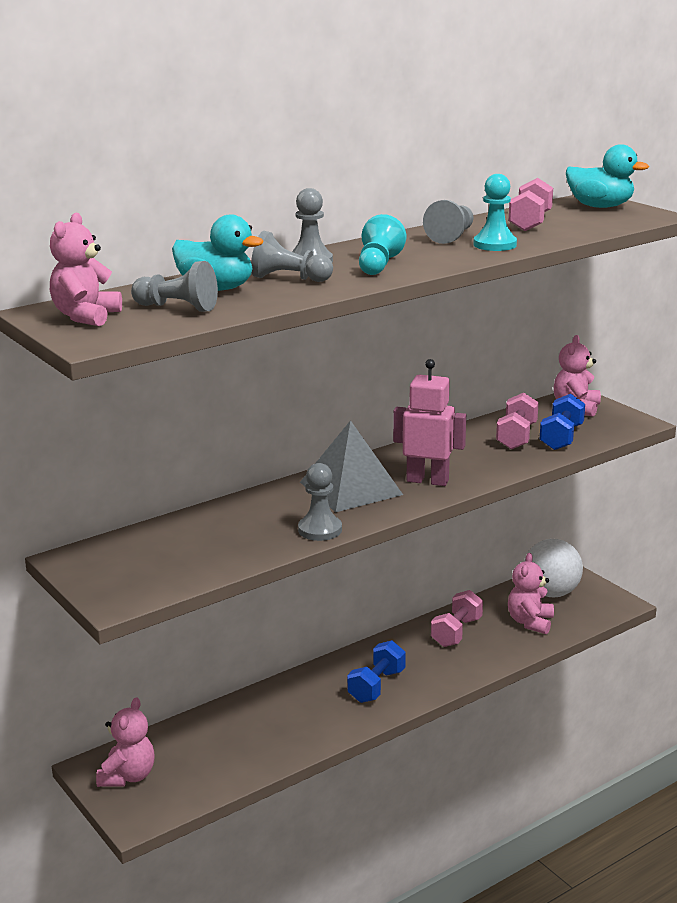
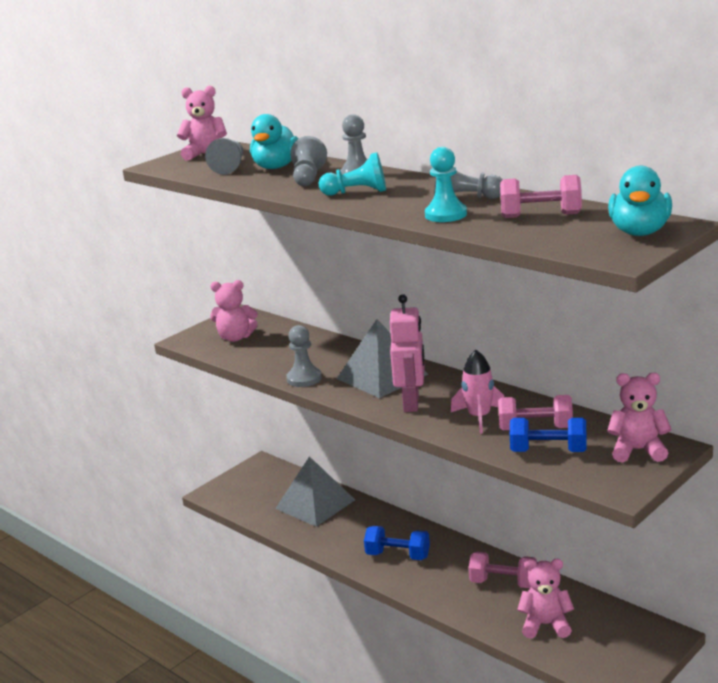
camera: 80 degrees right, 0 degrees up
(128, 776) = (254, 479): pink teddy bear -> pink teddy bear (235, 337)
(230, 731) = (315, 504): none -> grey pyramid
(479, 455) = (479, 417): none -> pink rocket
(551, 593) = (614, 632): white ball -> none

